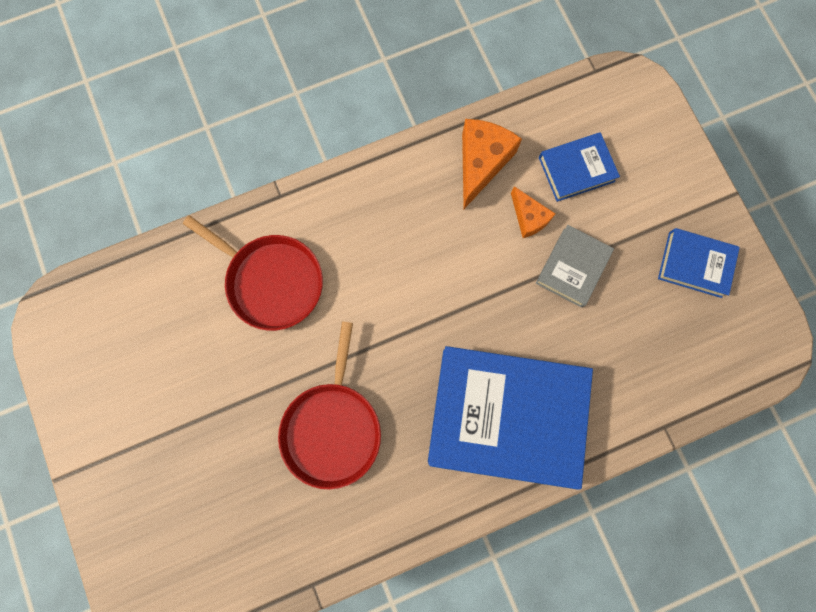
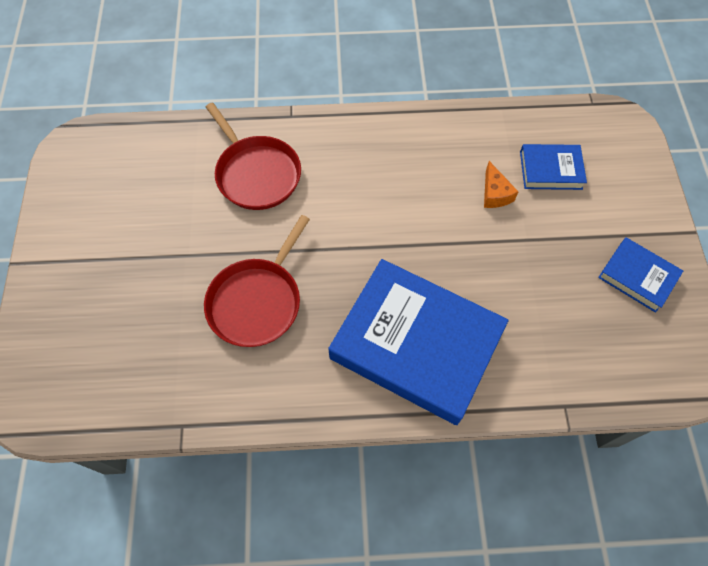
camera: 20 degrees right, 15 degrees down
(481, 163) = (468, 141): orange cheese -> none
(572, 267) = (521, 244): grey book -> none

